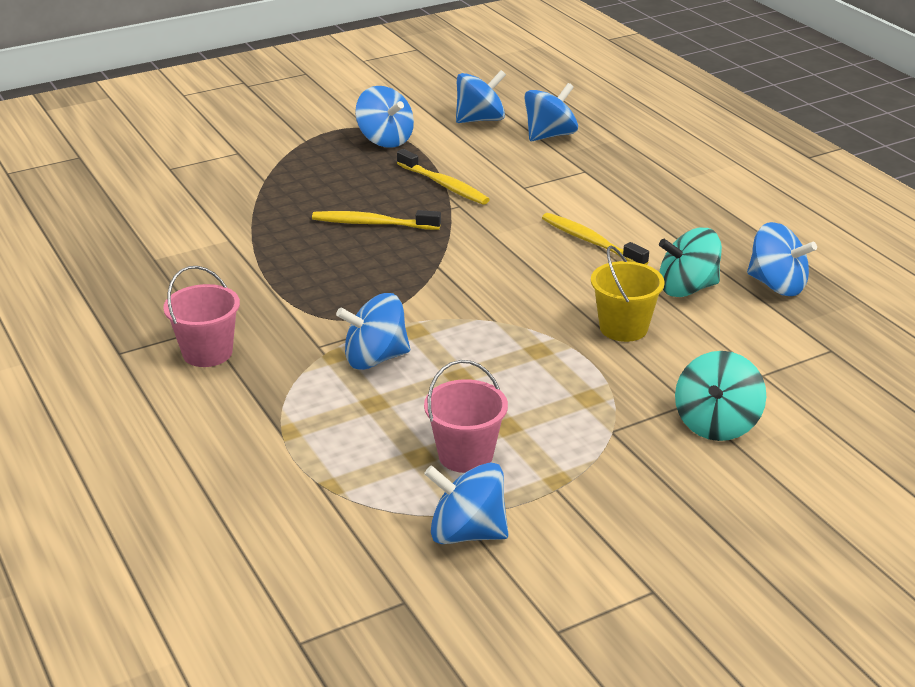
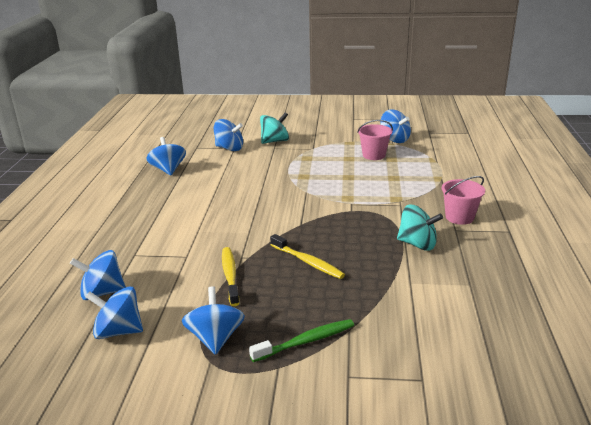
camera: 145 degrees left, 5 degrees down
(299, 161) = (305, 341): none -> green toothbrush
(375, 358) = (378, 192): blue spinning top -> blue spinning top (229, 148)
(591, 242) = (207, 211): yellow toothbrush -> none
(623, 328) = (257, 174): yellow bucket -> none
(687, 288) = (205, 179): turquoise spinning top -> turquoise spinning top (417, 244)

